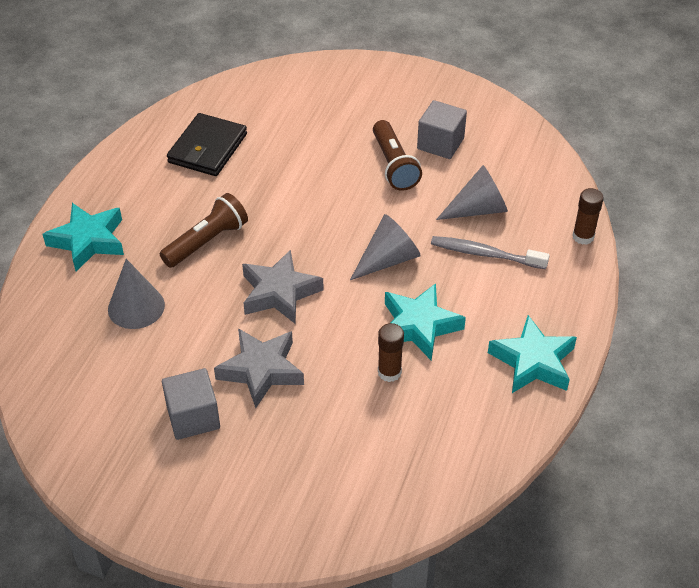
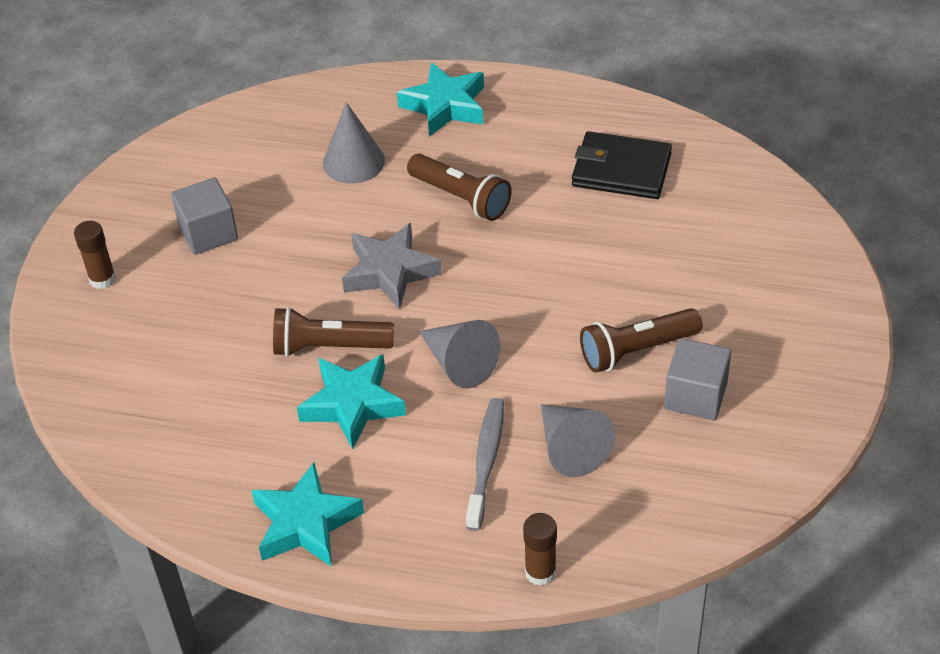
camera: 85 degrees right, 0 degrees up
(261, 370) = (273, 275): grey star -> none
(354, 337) = (329, 346): none -> brown flashlight
(389, 372) = (279, 384): brown glue stick -> brown glue stick (102, 279)

